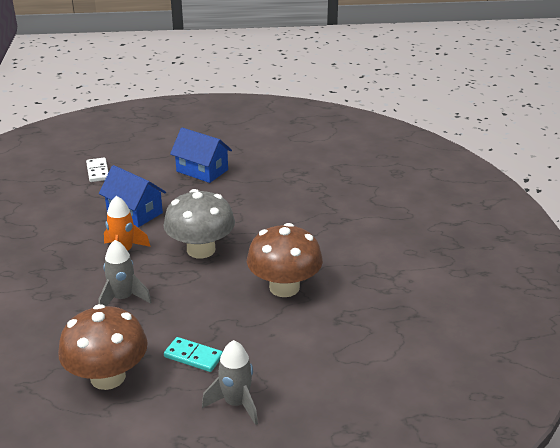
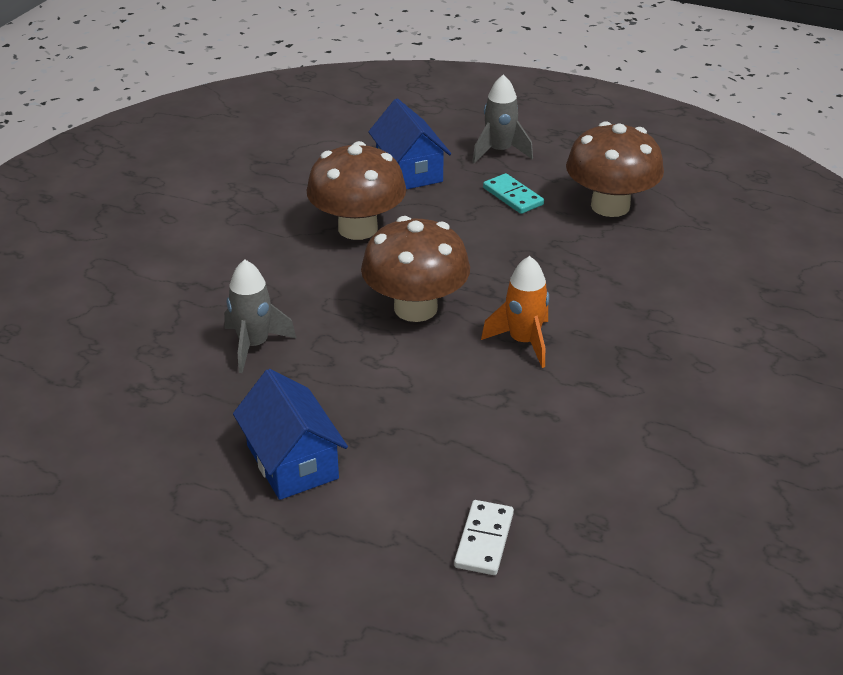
camera: 150 degrees left, 5 degrees up
(123, 298) = (556, 278): grey rocket -> grey rocket (254, 345)
(134, 212) = (468, 409): blue house -> blue house (409, 171)
(201, 250) = (415, 308): grey mushroom -> brown mushroom

